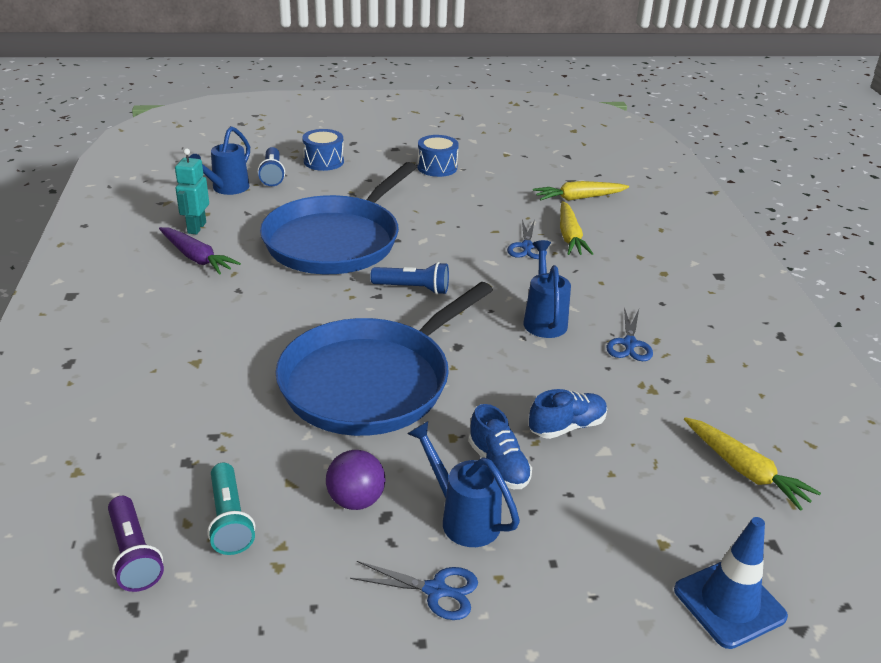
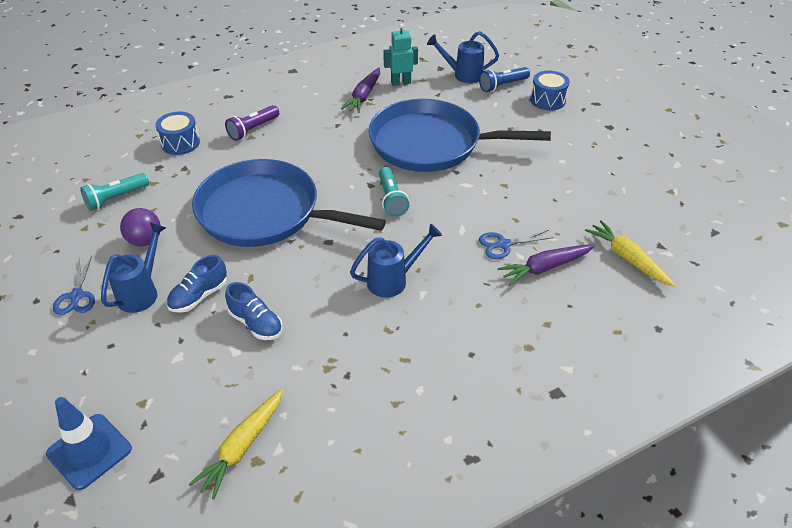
camera: 70 degrees right, 10 degrees up
(134, 554) = (83, 176): purple flashlight -> purple flashlight (253, 129)
(413, 288) = (391, 199): blue flashlight -> turquoise flashlight
(437, 167) = (599, 158): blue drum -> blue drum (180, 143)
(570, 236) = (545, 268): yellow carrot -> purple carrot
(629, 344) = (387, 341): blue scissors -> none

